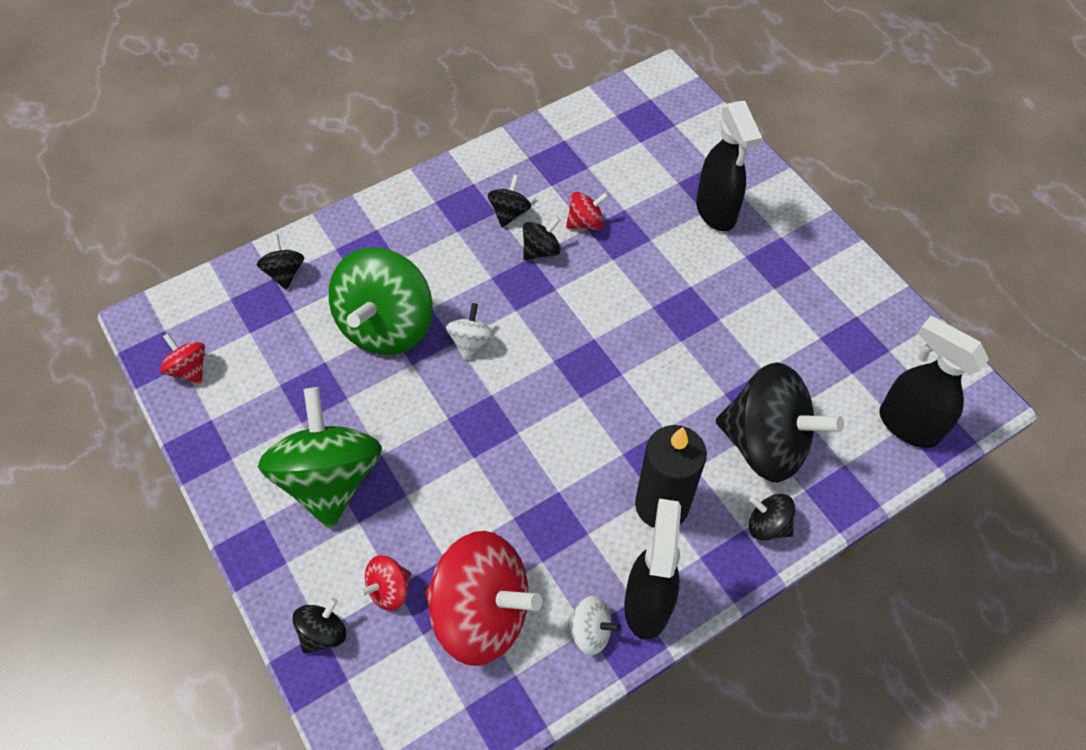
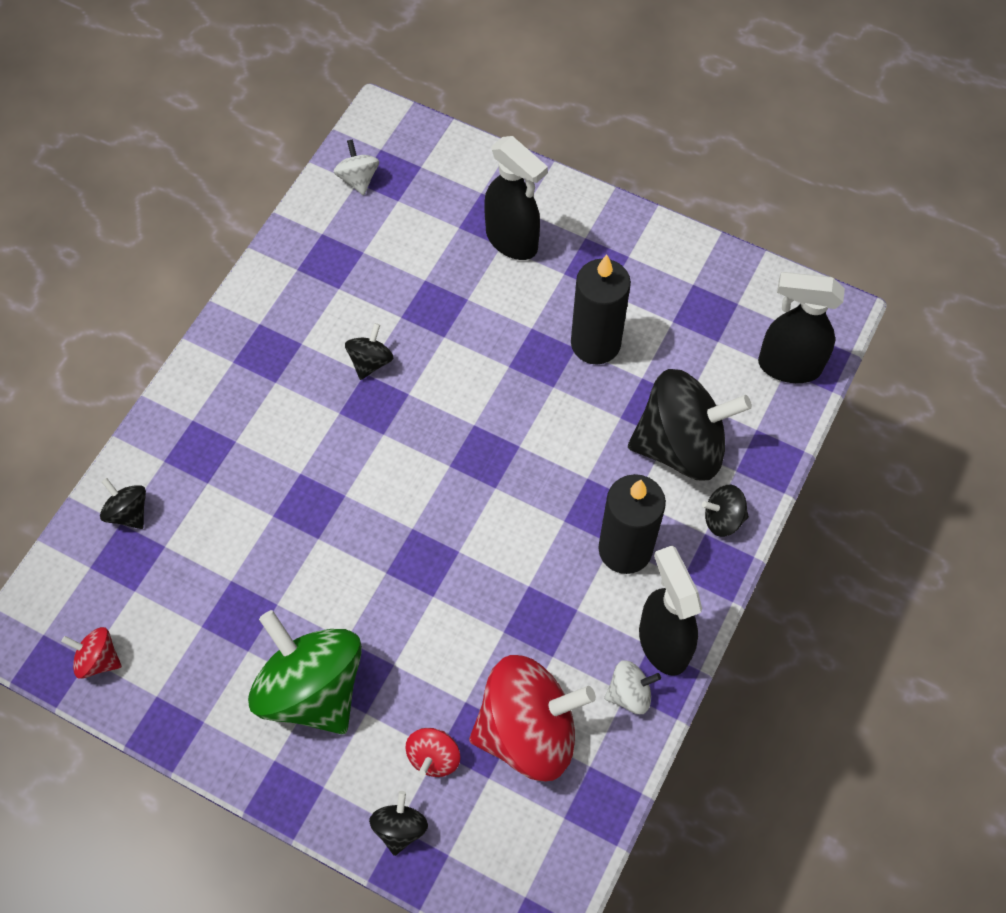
camera: 30 degrees left, 5 degrees up
(386, 326) = (268, 513): green spinning top -> none
(471, 342) = (361, 487): white spinning top -> white spinning top (358, 179)
(509, 213) = (315, 337): black spinning top -> none
(585, 222) = (396, 312): red spinning top -> none
(739, 323) = (595, 343): none -> black candle

